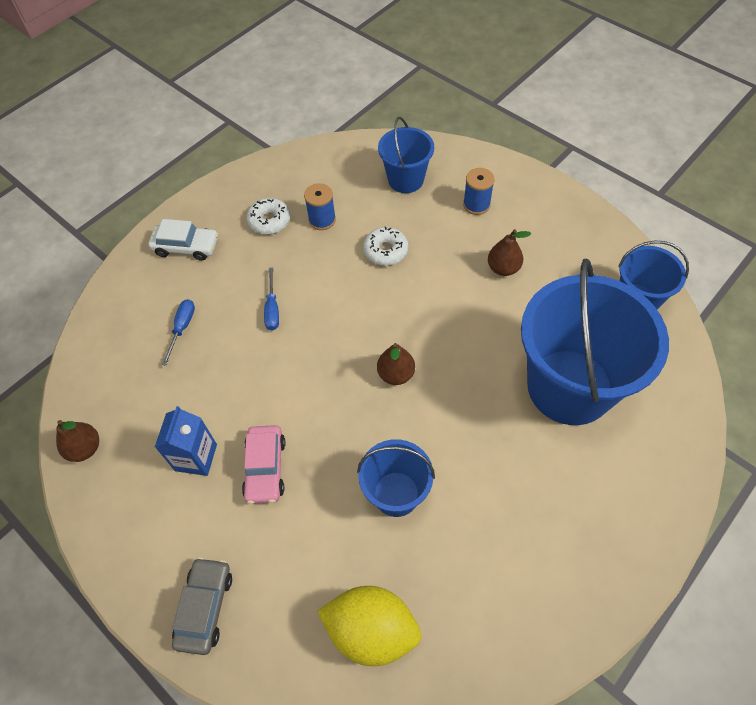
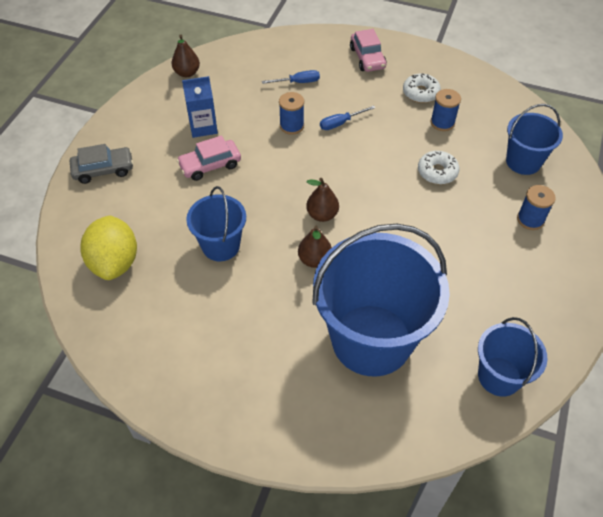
camera: 65 degrees right, 5 degrees down
(186, 247) = (367, 58): white car -> pink car
(249, 359) = (291, 126): none -> blue spool
(503, 268) = (470, 258): brown pear -> brown pear (314, 260)

